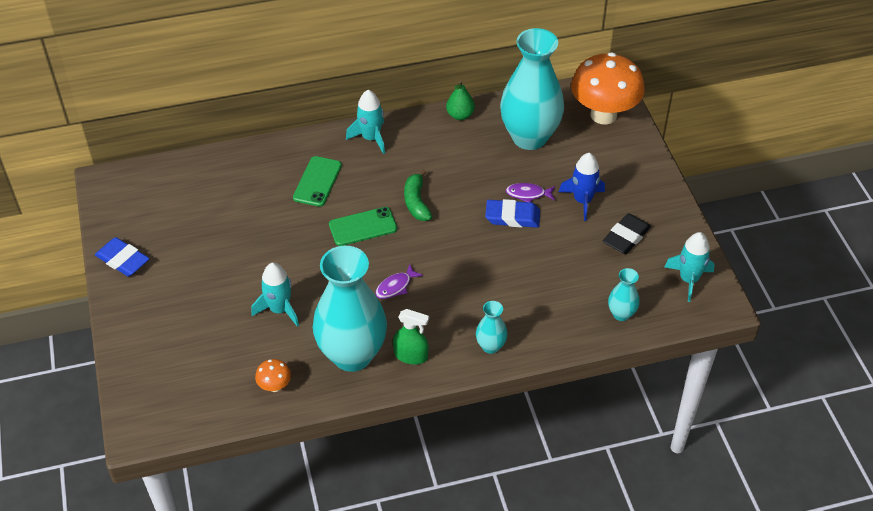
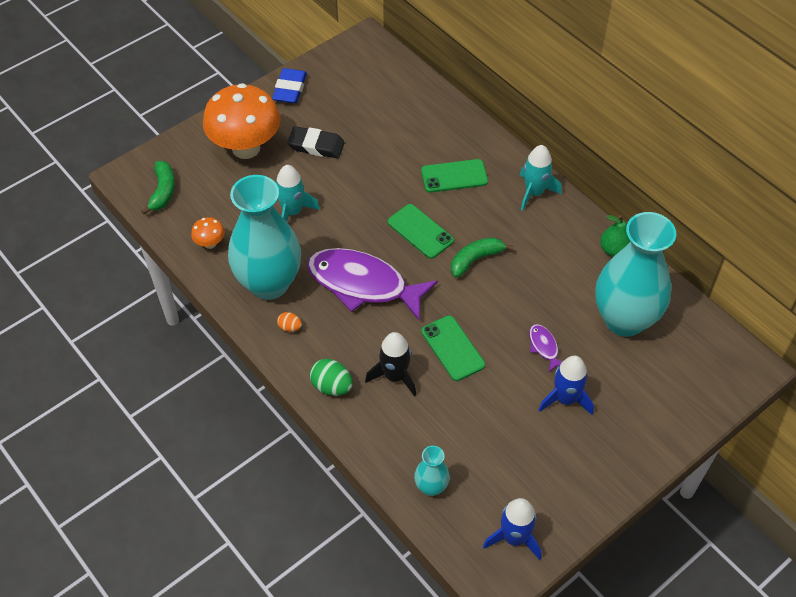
camera: 65 degrees right, 5 degrees up
(181, 406) = (163, 191): none -> green banana
(395, 286) = (363, 284): purple fish -> purple fish, size x2.42
(411, 355) = (290, 327): green spray bottle -> orange egg
(490, 346) = (332, 386): turquoise vase -> green egg
(497, 251) = (452, 348): none -> green phone
(503, 299) = (394, 376): none -> black rocket
(512, 217) = (505, 345): blue eraser -> none
(603, 115) = (705, 375): orange mushroom -> orange mushroom (246, 148)
(626, 237) = (539, 457): black eraser -> black eraser (316, 146)
(688, 279) = (514, 537): turquoise rocket -> blue rocket

